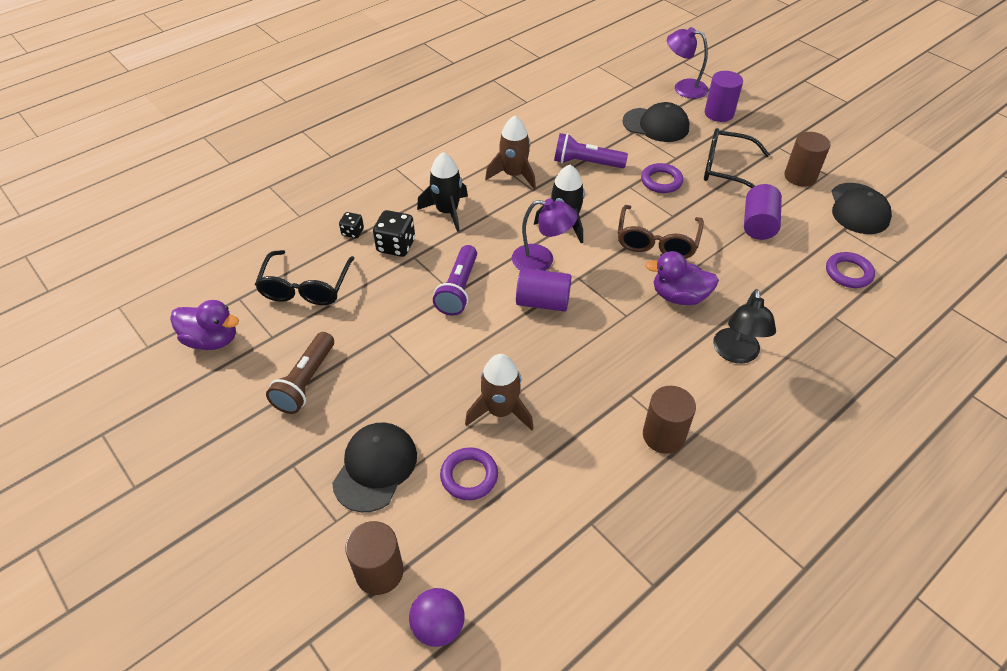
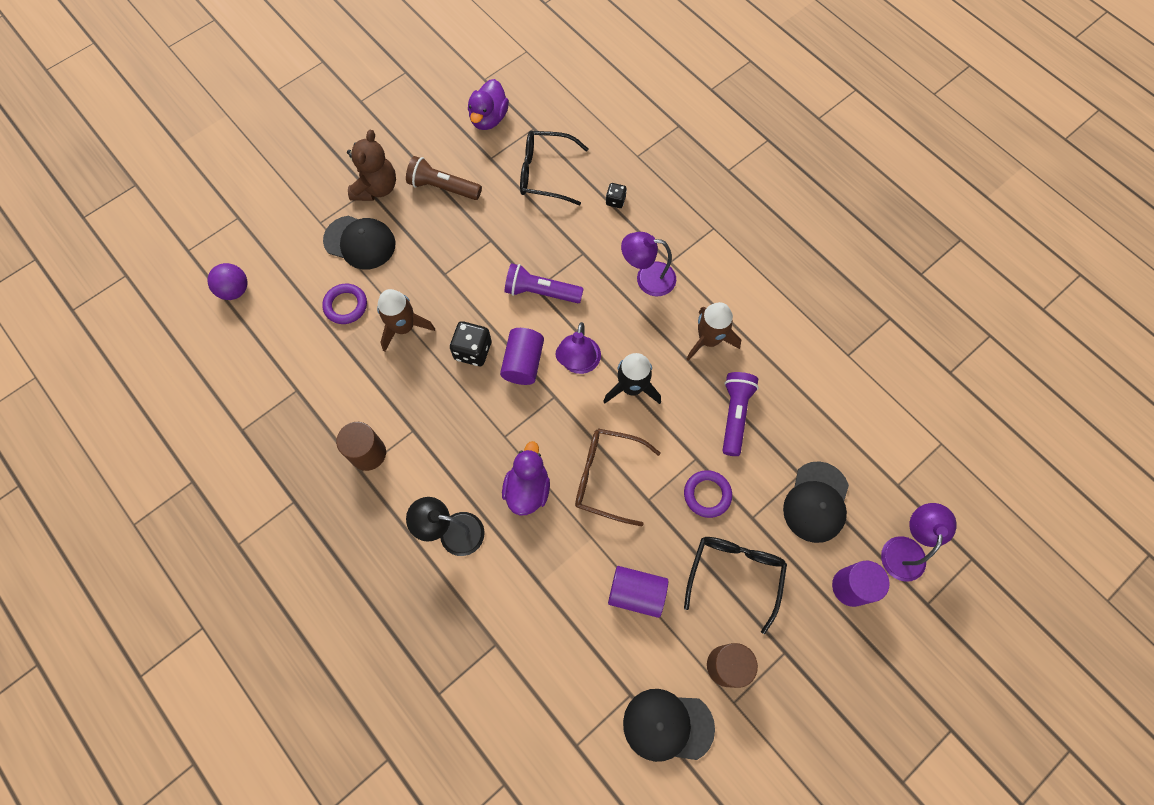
camera: 90 degrees right, 20 degrees up
(292, 455) = (376, 188): none -> brown teddy bear
(379, 571) = (278, 252): brown cylinder -> none
(396, 246) = (597, 237): black dice -> black dice (473, 351)
(447, 211) = (647, 278): black rocket -> purple lamp
(848, 273) = (559, 679): purple ring -> none

